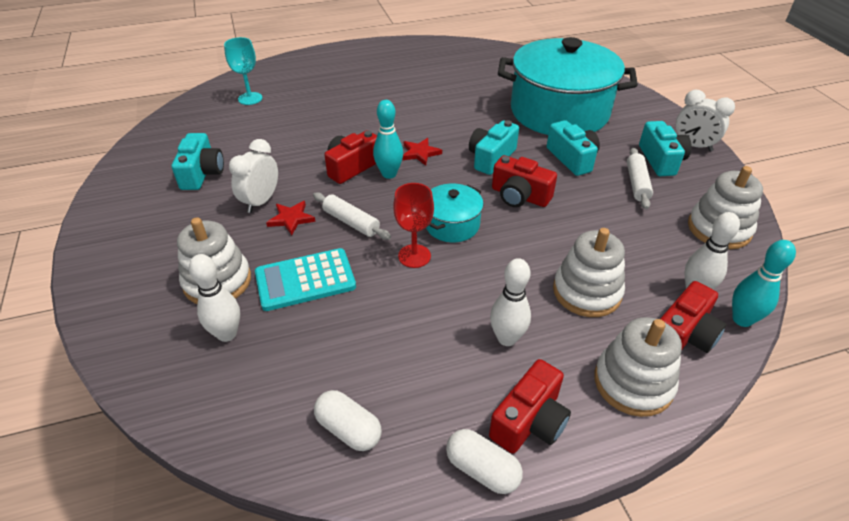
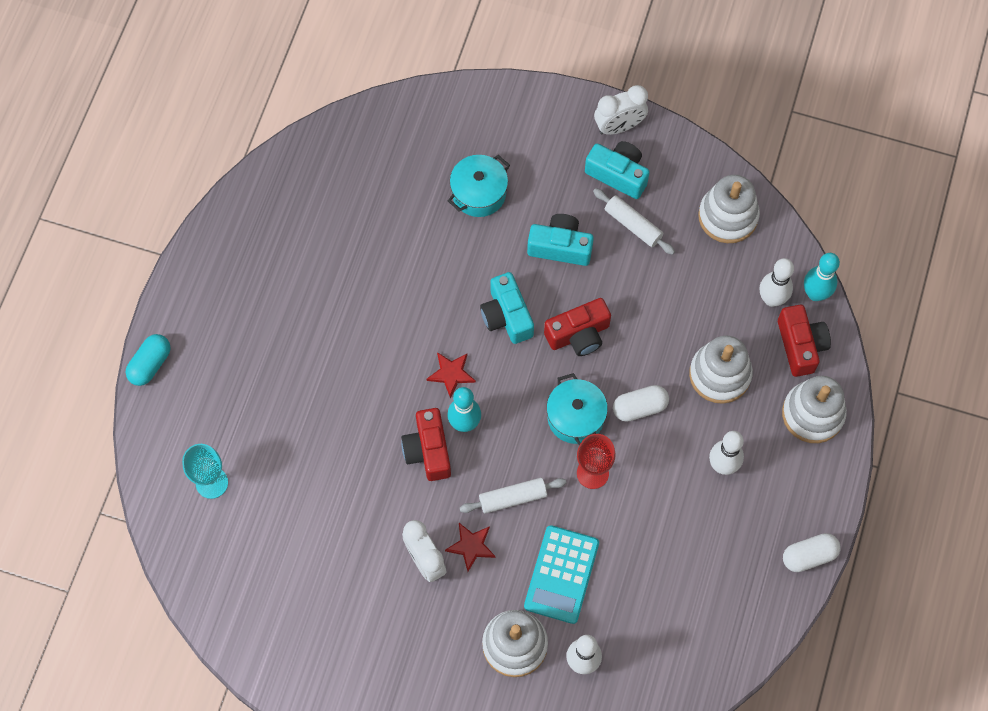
camera: 55 degrees left, 25 degrees up
(202, 173) = (335, 595): turquoise camera -> none
(310, 55) = (150, 364): none -> turquoise capsule
(349, 429) = (727, 619): white capsule -> white capsule (639, 407)
(529, 421) = (796, 502): red camera -> none
(559, 112) = (479, 193): turquoise pot -> turquoise pot, size x0.45

